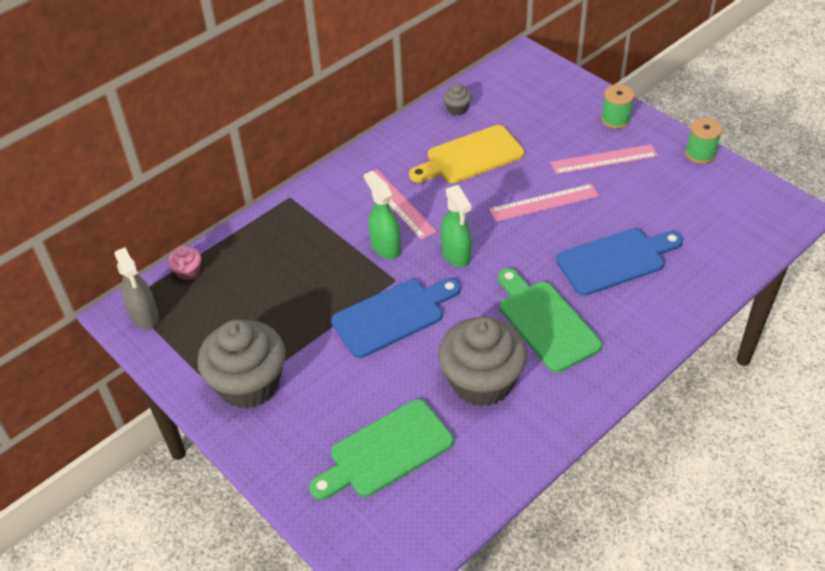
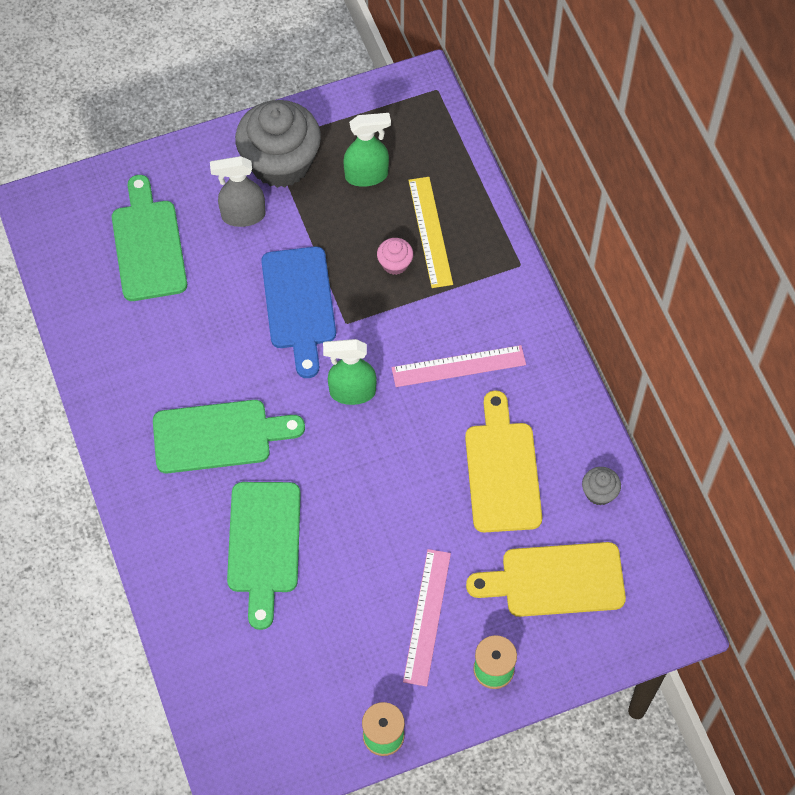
camera: 110 degrees right, 15 degrees up
(145, 316) = (408, 100): grey spray bottle -> grey spray bottle (243, 216)
(188, 271) = (451, 147): pink cupcake -> pink cupcake (395, 264)
(281, 257) = (430, 231): none -> yellow ruler
(385, 247) = (397, 330): green spray bottle -> green spray bottle (367, 175)
(481, 381) = (179, 349): grey cupcake -> none
(533, 110) = (555, 580): none -> yellow cutting board
(544, 203) = (386, 514): pink ruler -> none
(615, 260) = (263, 544): blue cutting board -> green cutting board

